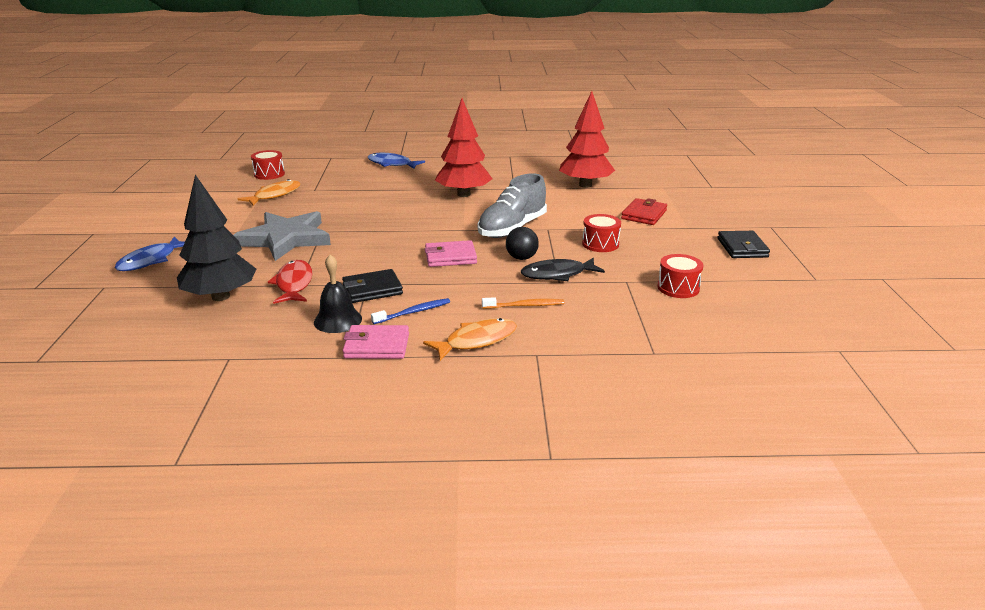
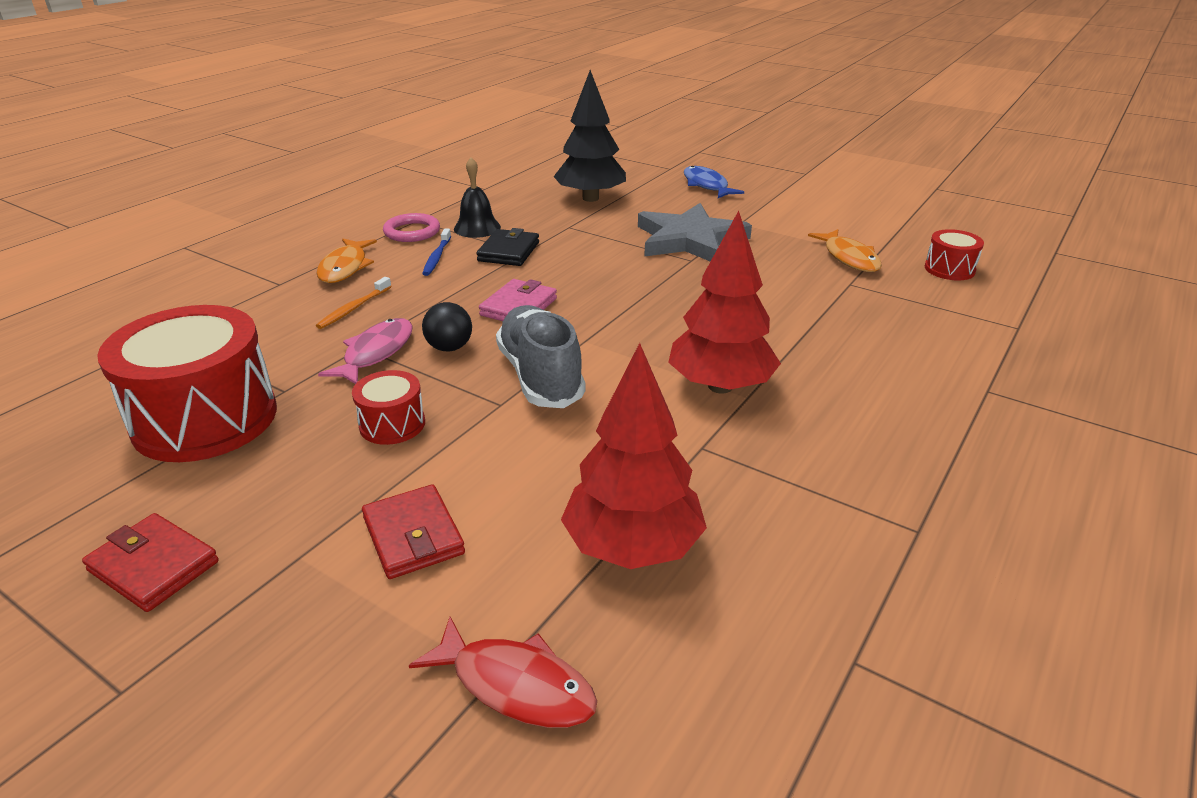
camera: 125 degrees right, 5 degrees up
(294, 284) = (573, 225): red fish -> red fish (515, 685)
(377, 346) = (412, 232): pink wallet -> pink ring
(392, 164) = (943, 370): blue fish -> none
(557, 274) = (375, 353): black fish -> pink fish
(678, 288) = (205, 419): red drum -> red drum, size x2.12
(742, 248) = (154, 566): black wallet -> red wallet

